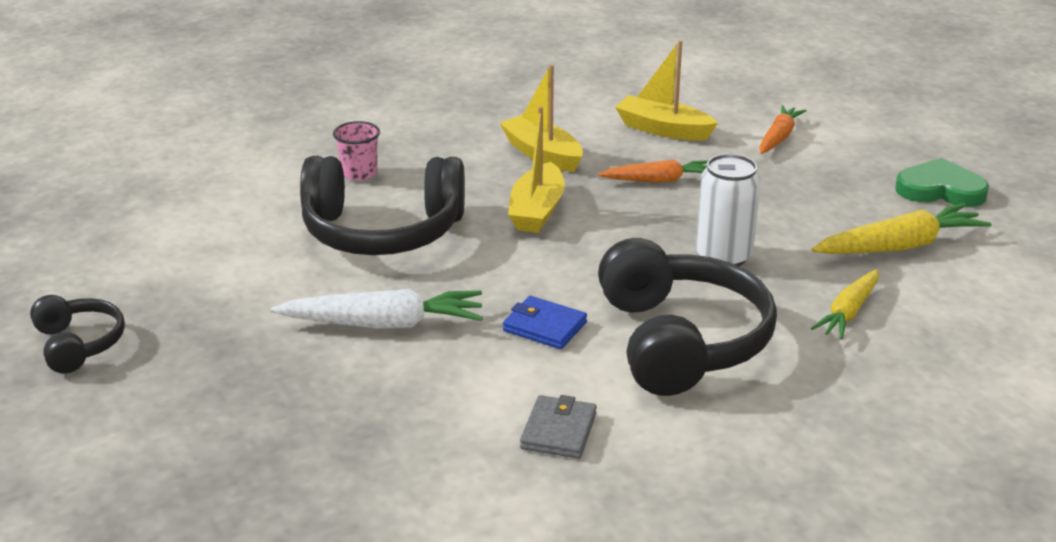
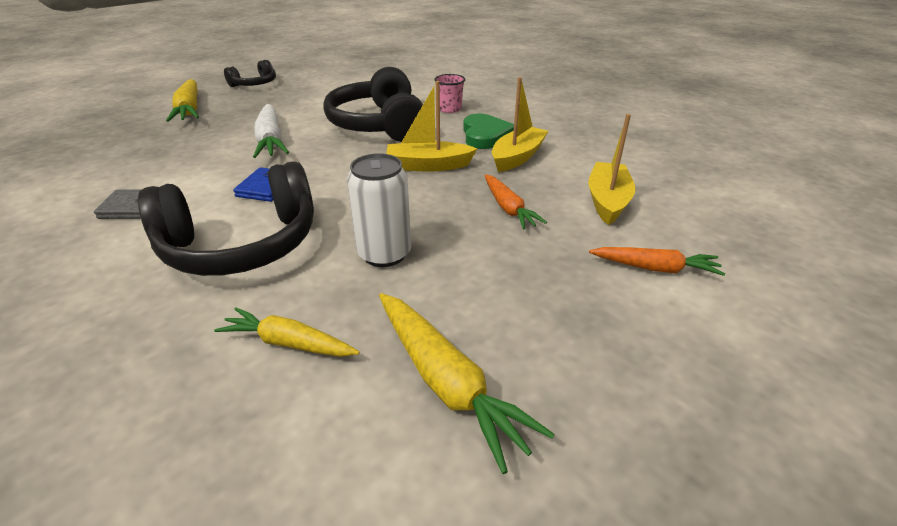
camera: 75 degrees right, 5 degrees up
(173, 415) = (189, 109): none -> yellow carrot
(940, 189) = (627, 423): green heart -> green heart (485, 135)

